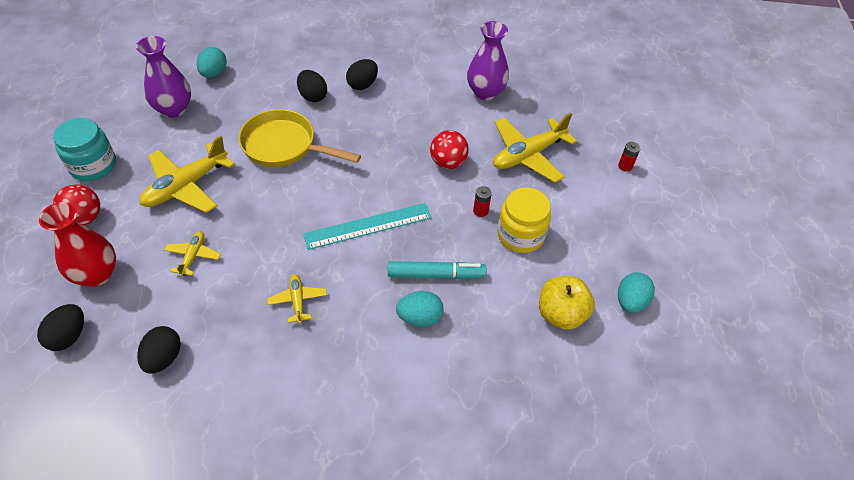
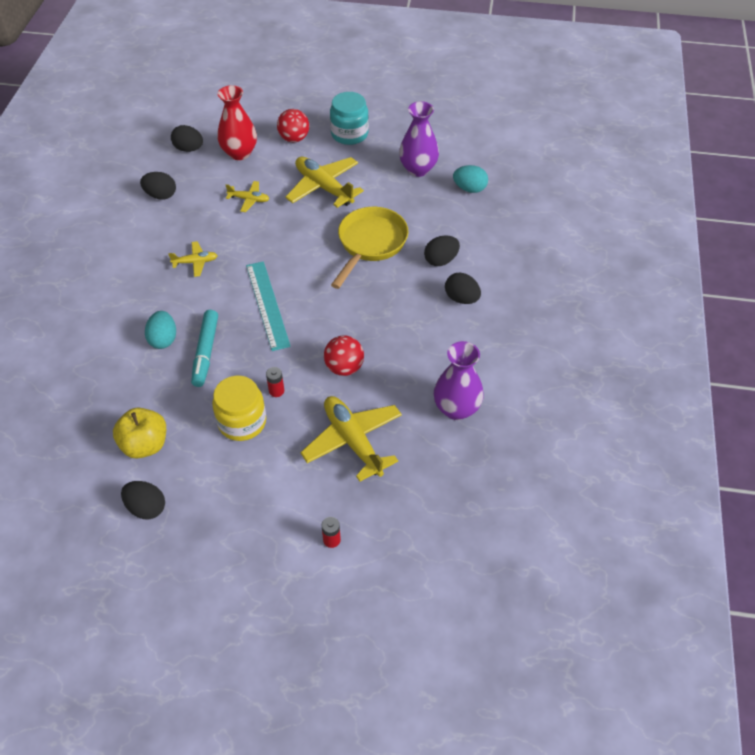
camera: 95 degrees right, 0 degrees up
(630, 301) = (146, 507): turquoise egg -> black egg

